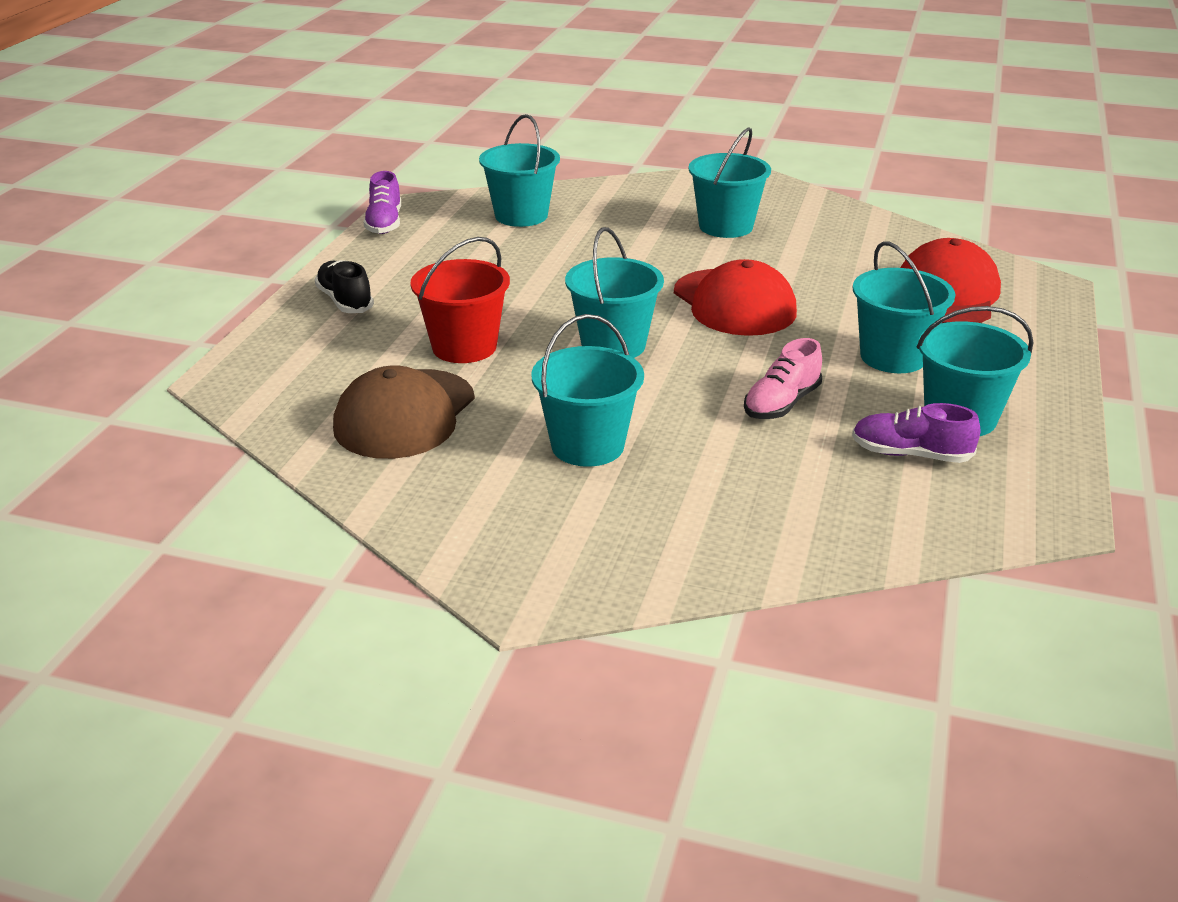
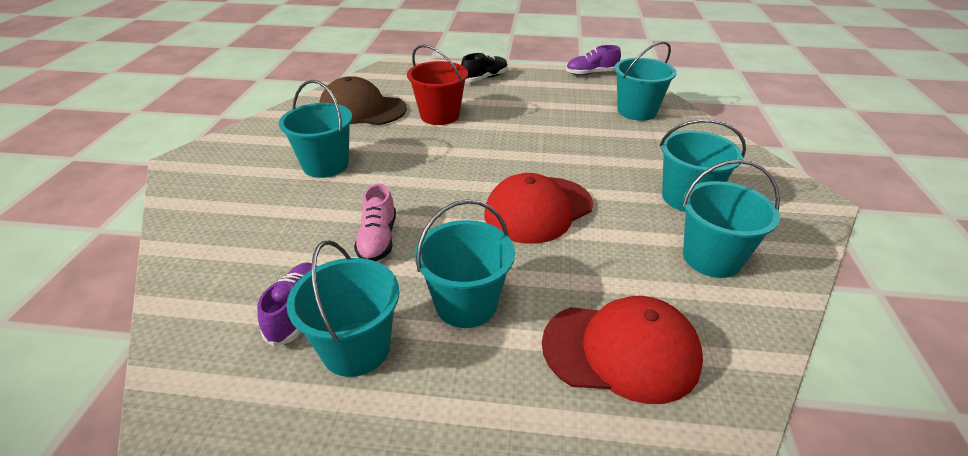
camera: 80 degrees right, 5 degrees up
(613, 345) = (454, 163): turquoise bucket -> turquoise bucket (712, 258)
(781, 404) = (378, 239): pink shoe -> pink shoe turned 120 degrees counterclockwise

